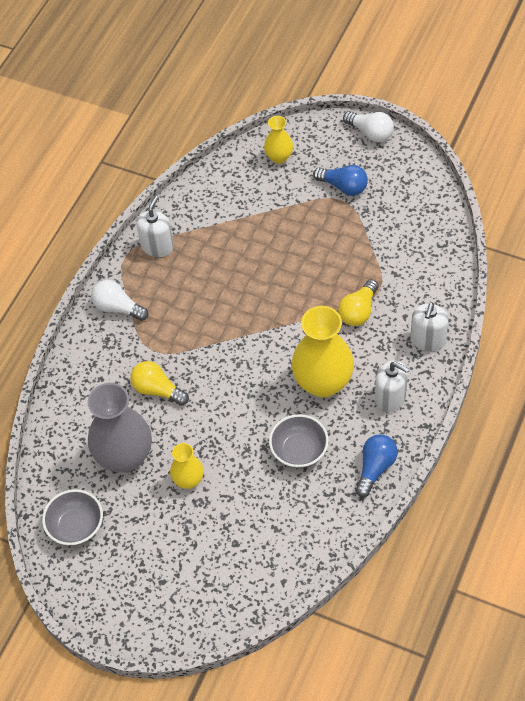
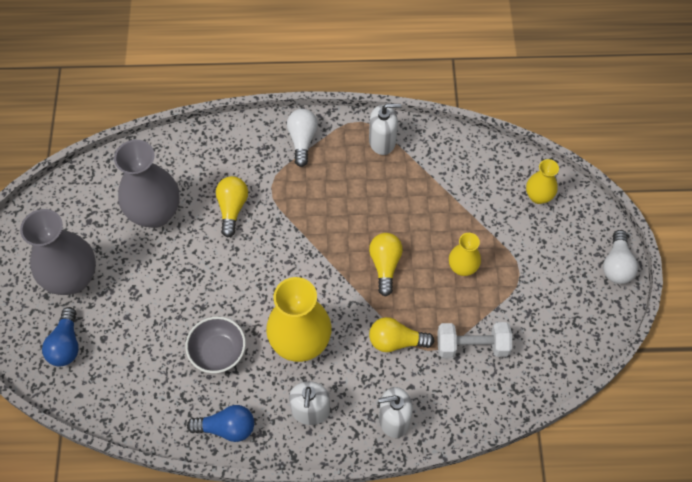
camera: 60 degrees right, 5 degrees up
(76, 526) = (75, 207): grey bowl -> none
(156, 552) = (72, 278): none -> grey vase
(188, 480) = (151, 273): yellow vase -> yellow vase (462, 267)
(283, 292) = (385, 265): none -> yellow light bulb
(343, 187) = (535, 267): blue light bulb -> blue light bulb (66, 344)
(390, 259) = (472, 346): none -> white dumbbell

